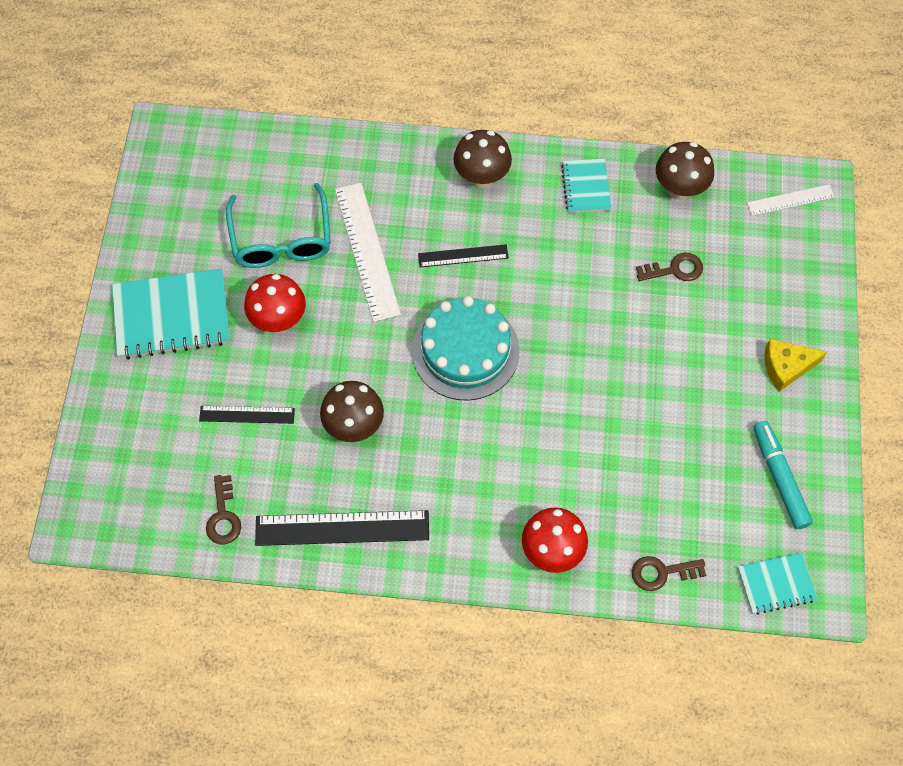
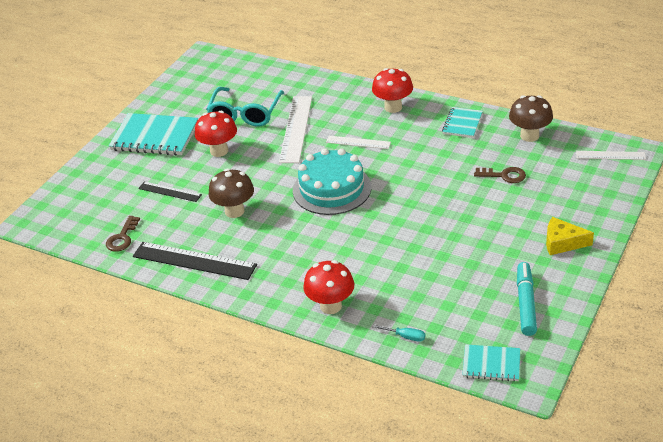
camera: 25 degrees right, 25 degrees down
(463, 256) = (358, 142): black ruler -> white ruler
(481, 177) = (393, 107): brown mushroom -> red mushroom
(661, 573) = (405, 336): brown key -> turquoise screwdriver

